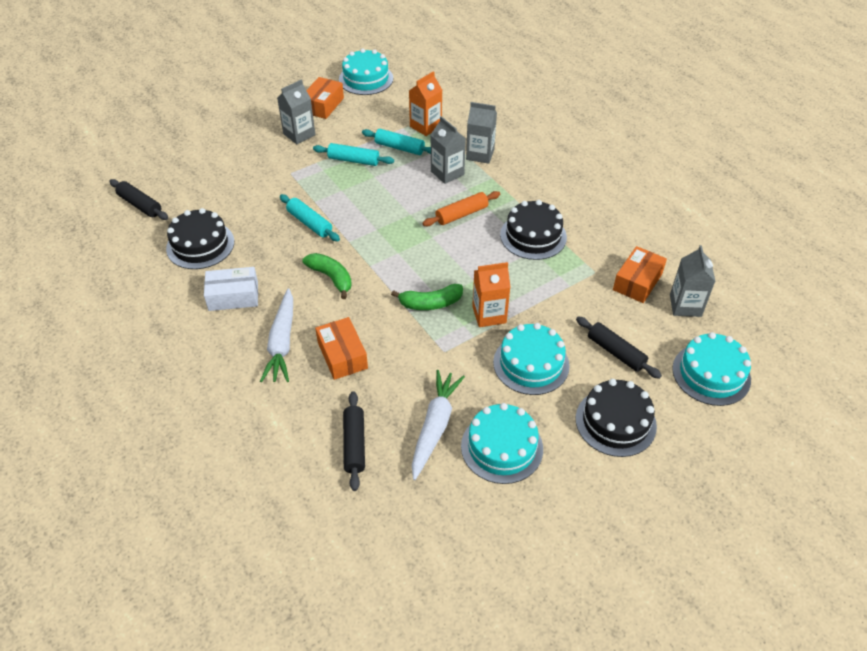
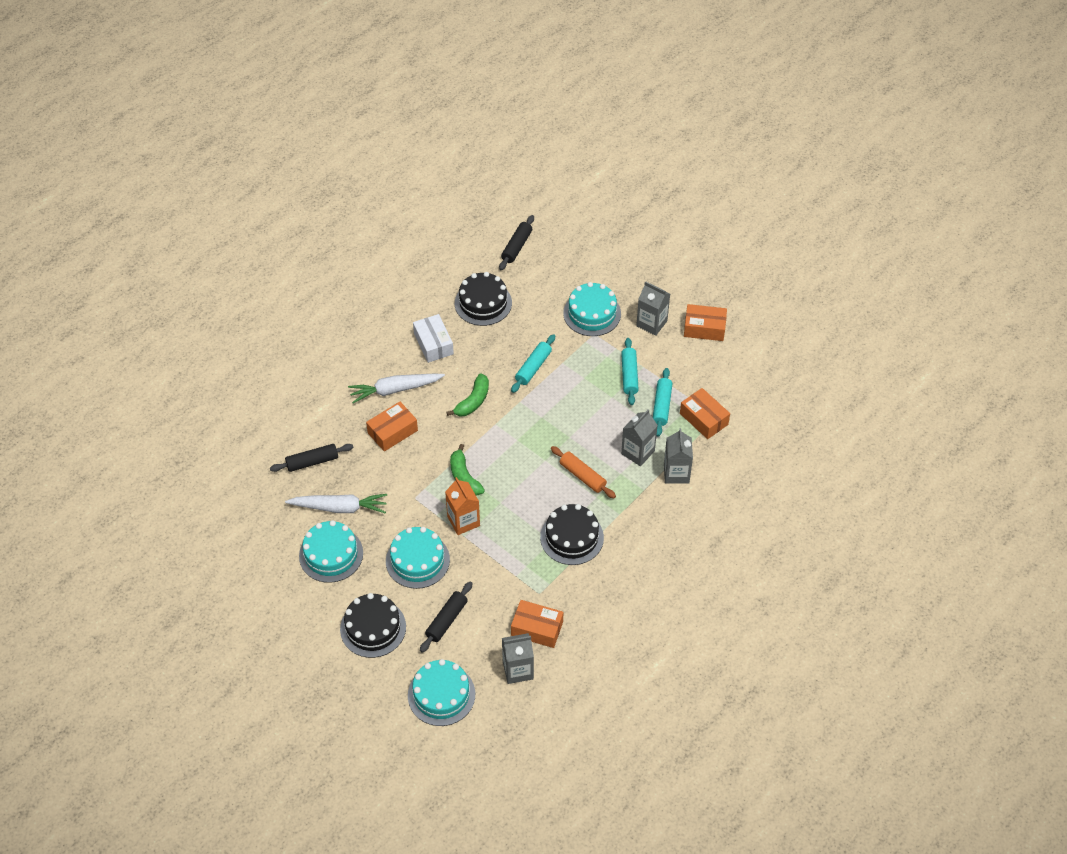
camera: 75 degrees right, 5 degrees up
(366, 79) = (763, 350): turquoise cake -> turquoise cake (592, 313)
(425, 126) = (703, 419): orange carton -> orange box

